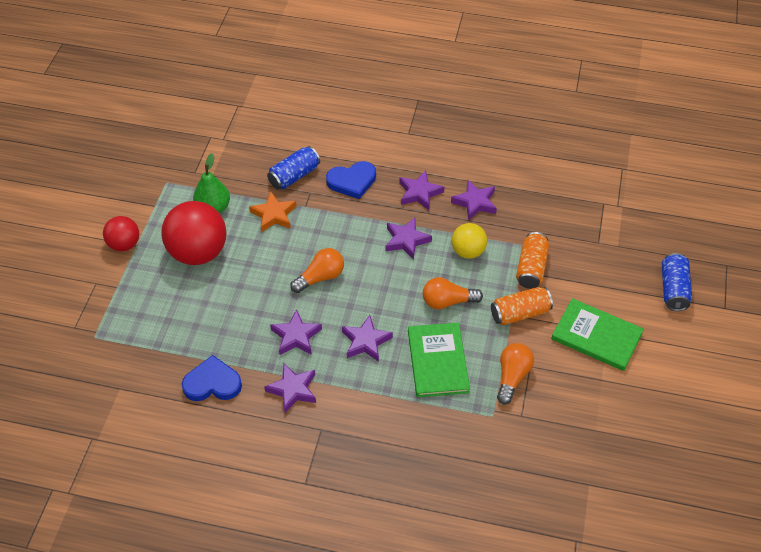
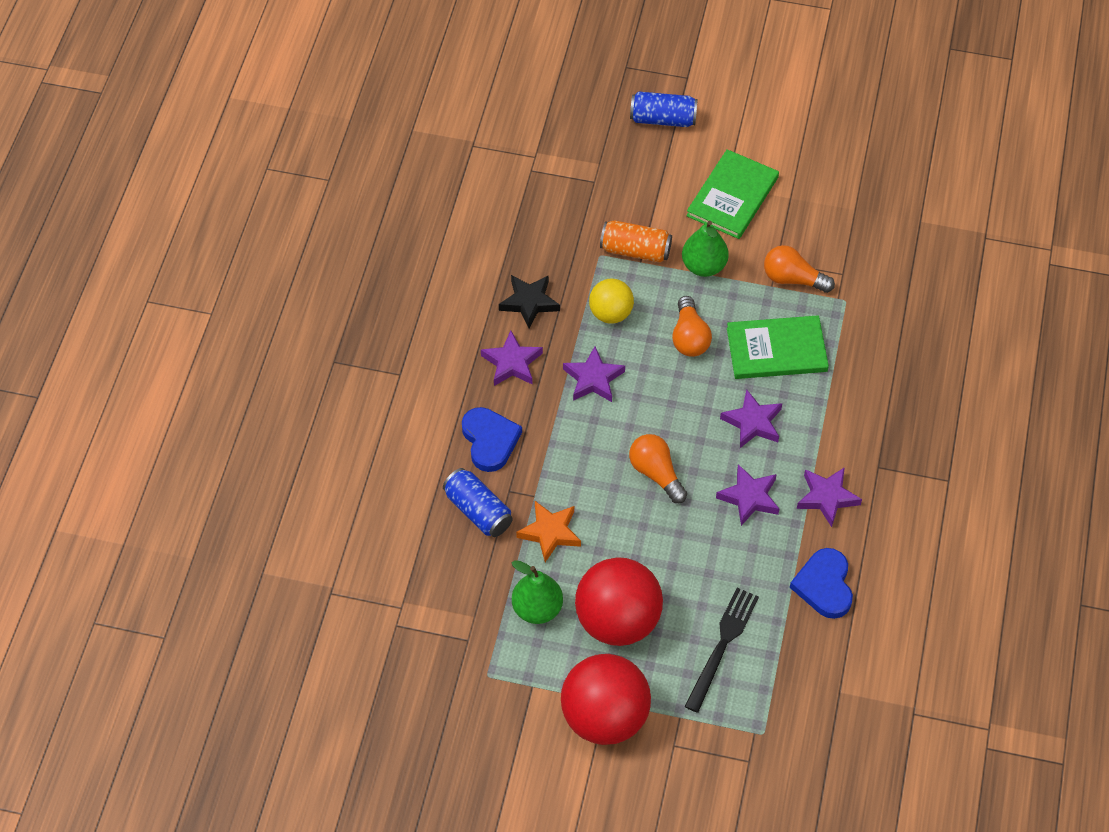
camera: 90 degrees left, 5 degrees up
(124, 244) = (604, 717): red ball -> red ball, size x1.78
(169, 314) = (722, 645): none -> black fork
(475, 202) = (529, 302): purple star -> black star
(520, 313) = (703, 266): orange can -> green pear

